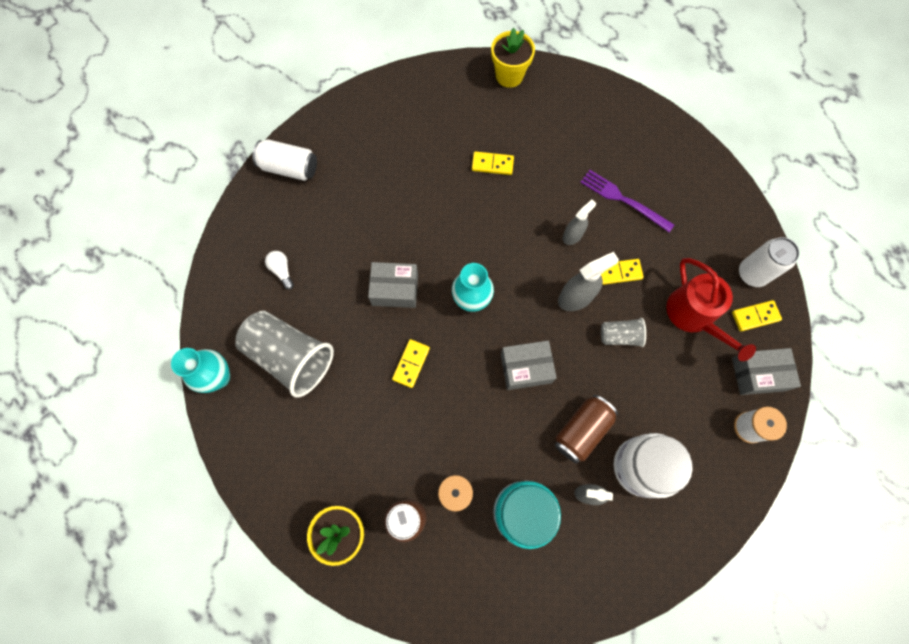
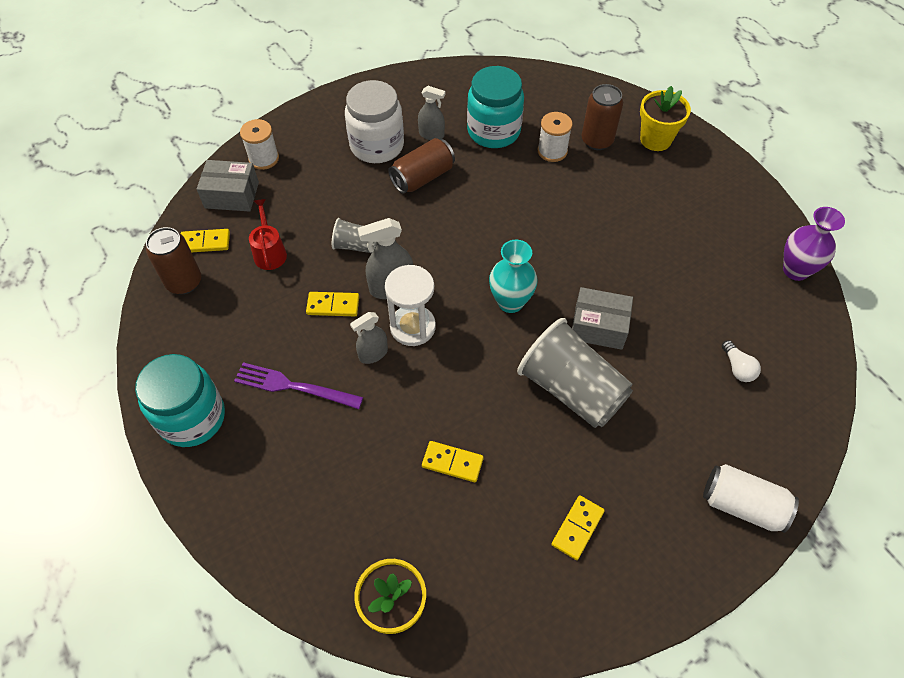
camera: 170 degrees left, 15 degrees down
(218, 377) = (795, 270): turquoise vase -> purple vase
(291, 357) = (717, 277): grey cup -> grey cup (571, 389)
(411, 364) = (585, 253): yellow domino -> yellow domino (577, 528)
(526, 368) = (464, 232): grey box -> none
(548, 264) = (412, 327): none -> white hourglass
(623, 200) = (294, 386): purple fork -> purple fork turned 150 degrees clockwise
(687, 165) = (192, 418): none -> turquoise jar
(693, 315) = (269, 252): red watering can -> red watering can, size x0.62
(752, 274) = (184, 282): white can -> brown can

